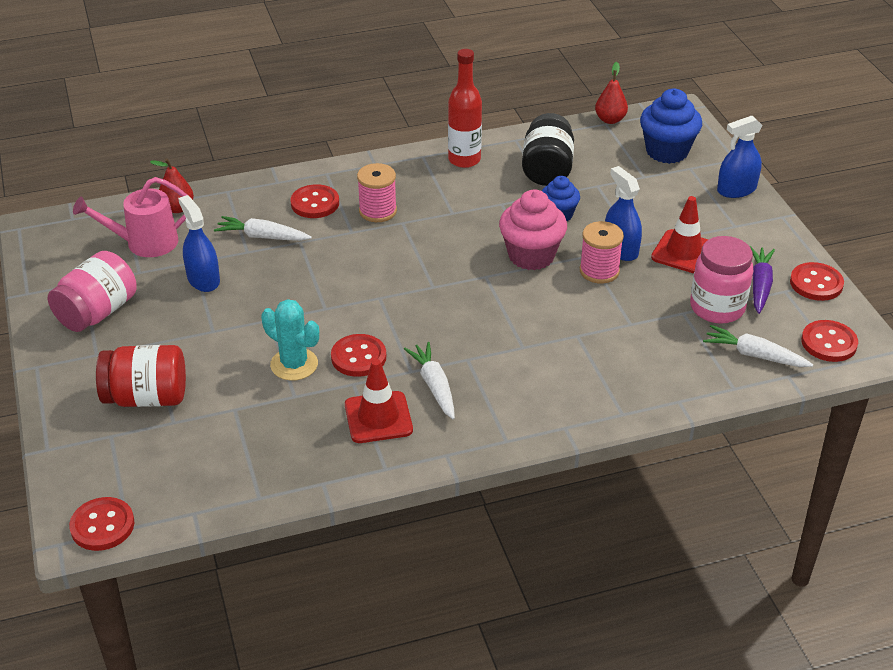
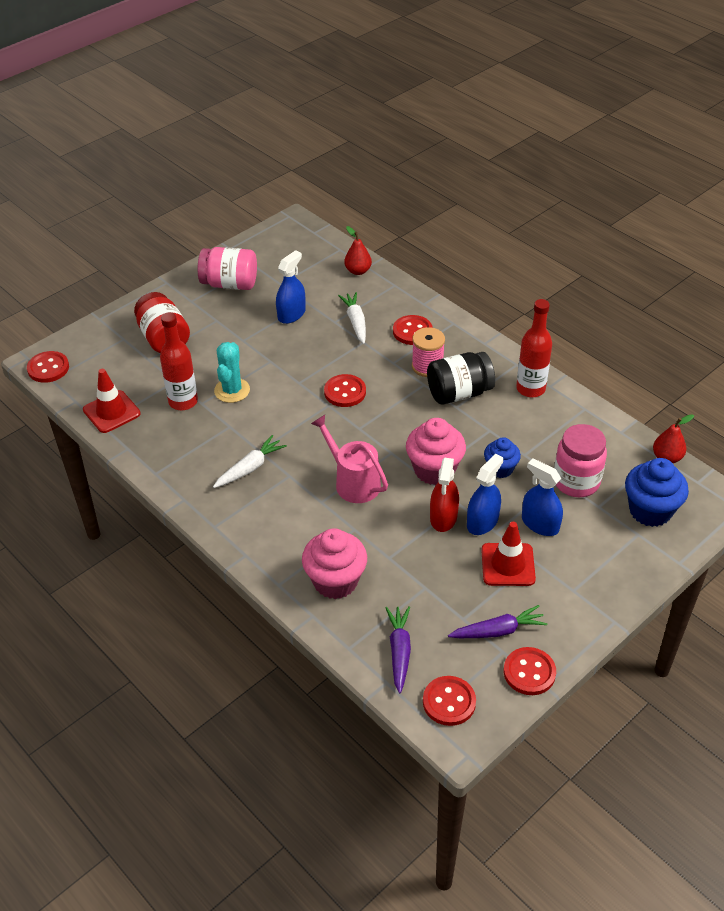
camera: 65 degrees right, 5 degrees up
(145, 243) = (311, 273): pink watering can -> pink watering can (353, 482)
(279, 411) = (183, 401): none -> red bottle
(358, 357) = (257, 418): red button -> red button (345, 392)
(378, 417) = (202, 451): red traffic cone -> red traffic cone (111, 412)
(547, 169) = (557, 441): black jar -> black jar (459, 393)
(599, 271) = (443, 517): pink spool -> red spray bottle
(641, 370) = (335, 581): none -> pink cupcake
(717, 308) = (446, 608): pink jar -> pink jar (576, 482)
(736, 190) = (630, 577): blue spray bottle -> blue spray bottle (540, 524)
(754, 355) = (399, 651): white carrot -> purple carrot

